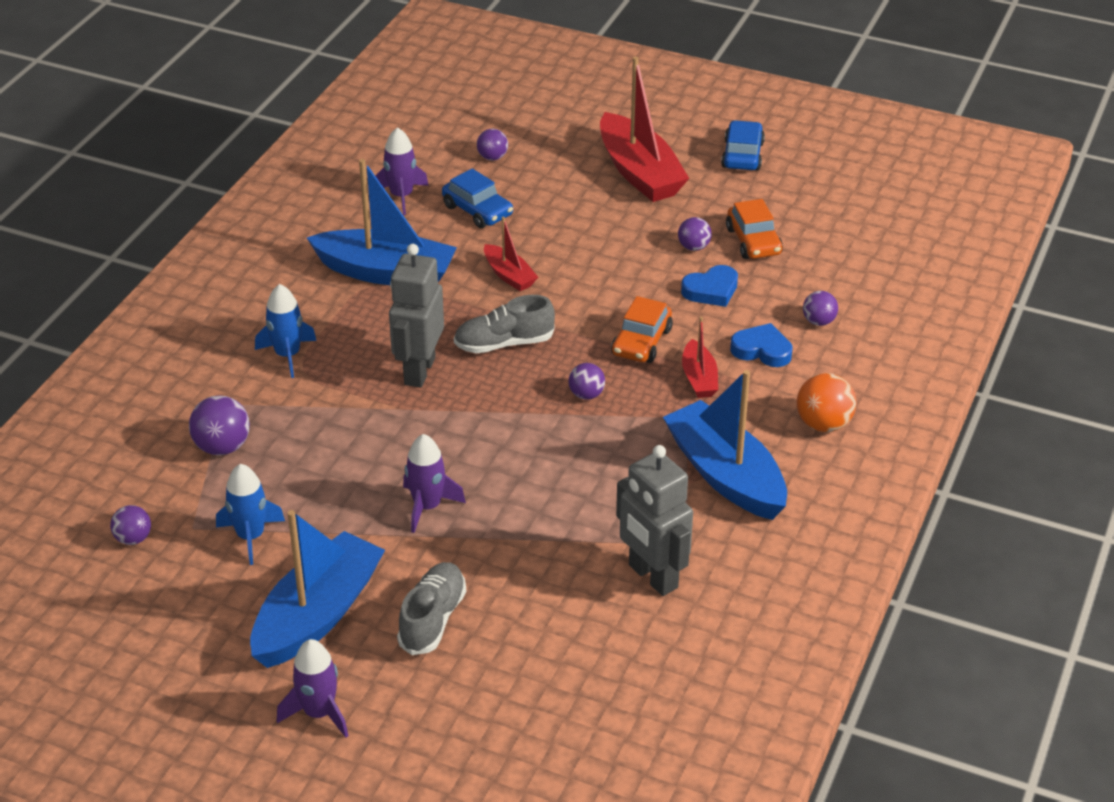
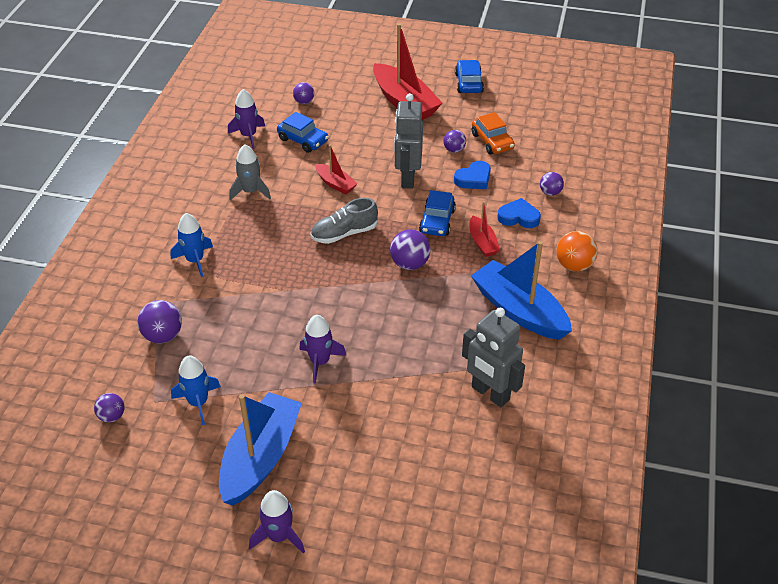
camera: 10 degrees left, 5 degrees up
(386, 272) = (250, 191): blue boat -> grey rocket
(419, 371) = (290, 261): grey robot -> grey robot (407, 178)
(432, 619) = (344, 449): grey shoe -> none
(586, 395) = (410, 264): purple ball -> purple ball, size x1.58
(641, 342) = (437, 221): orange car -> blue car

